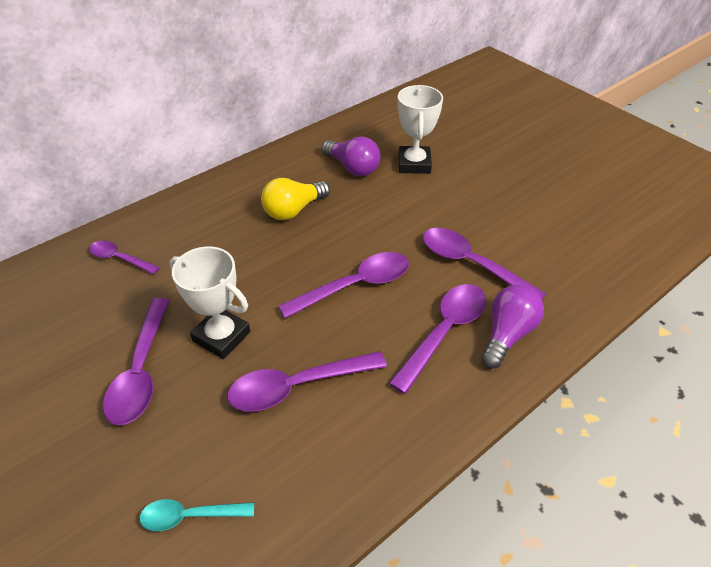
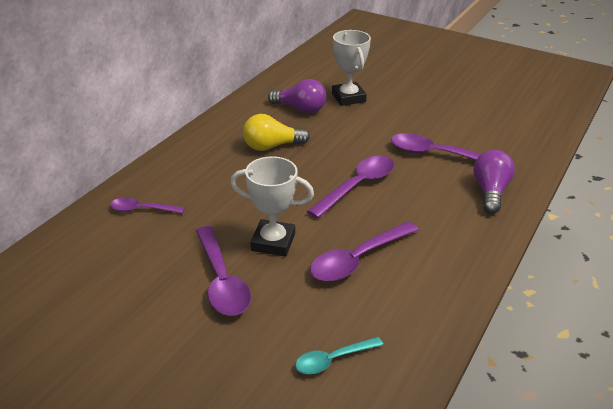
camera: 20 degrees left, 10 degrees down
(293, 210) = (271, 146): yellow light bulb -> yellow light bulb turned 45 degrees clockwise
(444, 332) = (445, 201): purple spoon -> none

